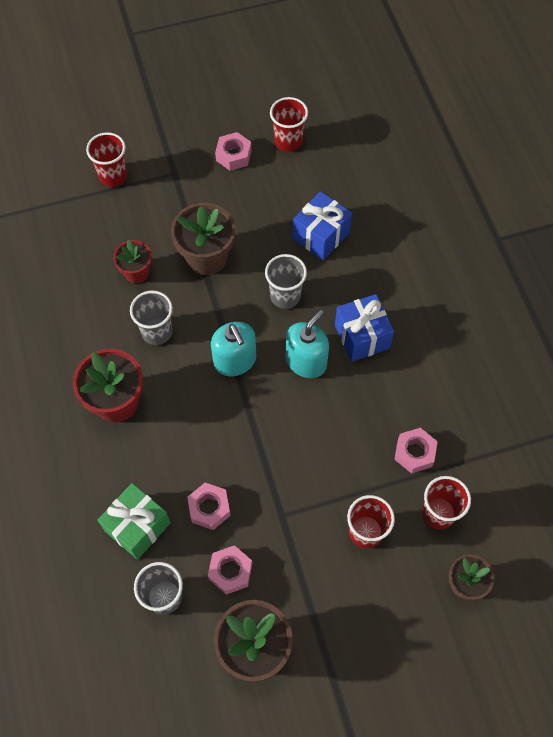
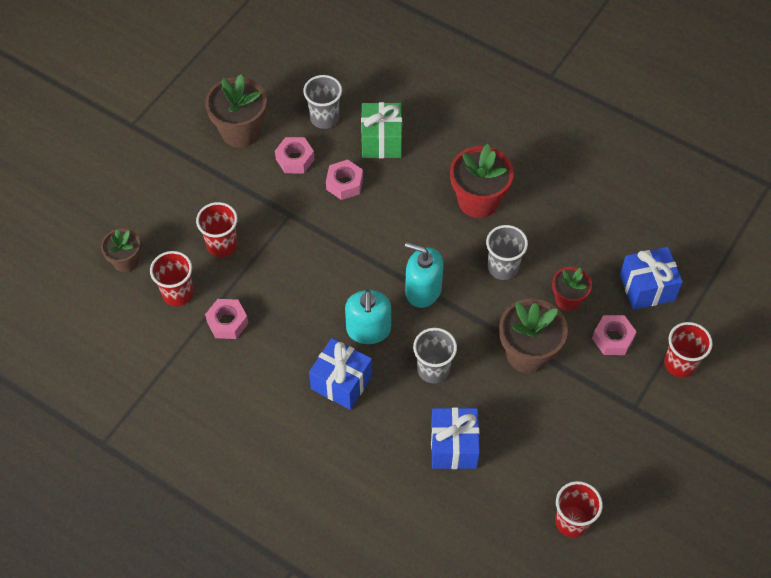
camera: 140 degrees right, 5 degrees down
(72, 238) = (647, 287): none -> blue gift
(233, 155) = (604, 466): pink nut -> pink nut (612, 338)

